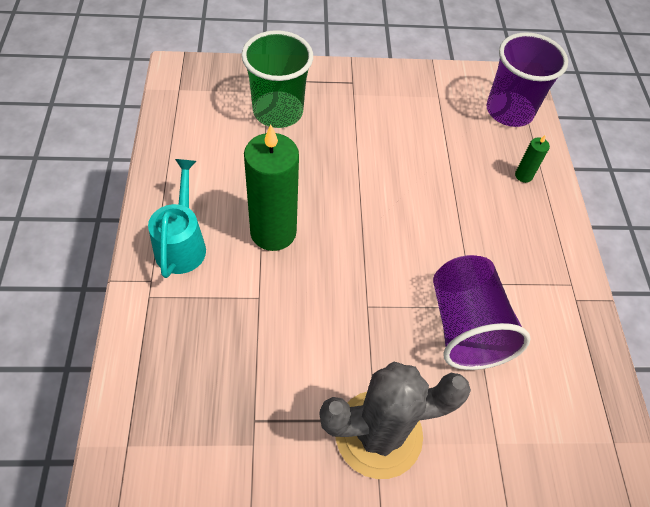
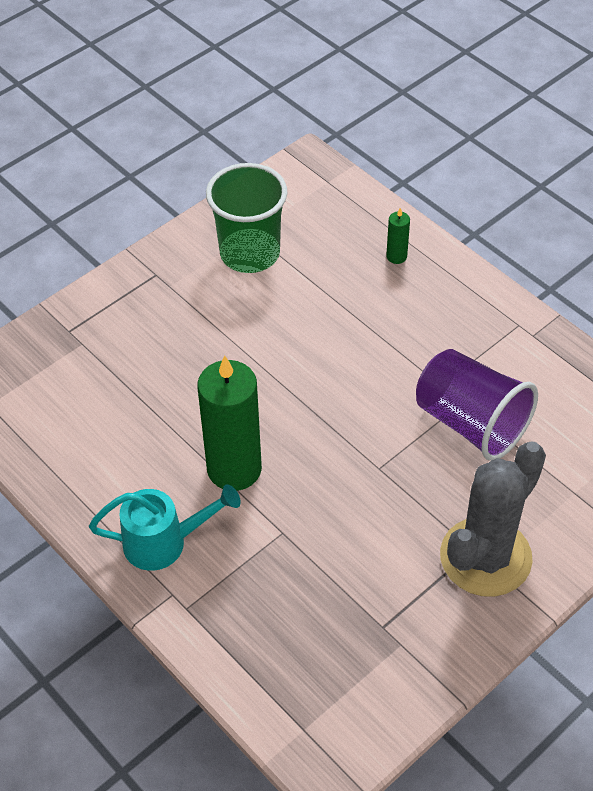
camera: 35 degrees left, 5 degrees down
(182, 244) = (164, 542): turquoise watering can -> turquoise watering can turned 120 degrees clockwise
(278, 112) = (115, 355): green cup -> green cup (250, 253)
(509, 111) = (328, 202): purple cup -> none

